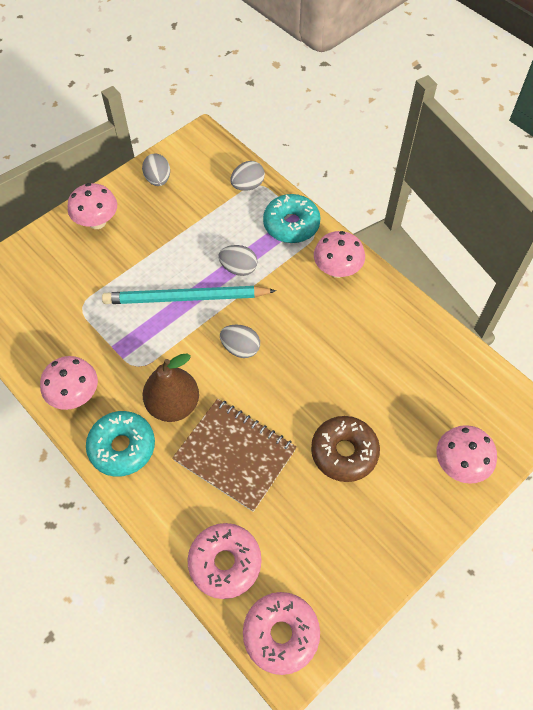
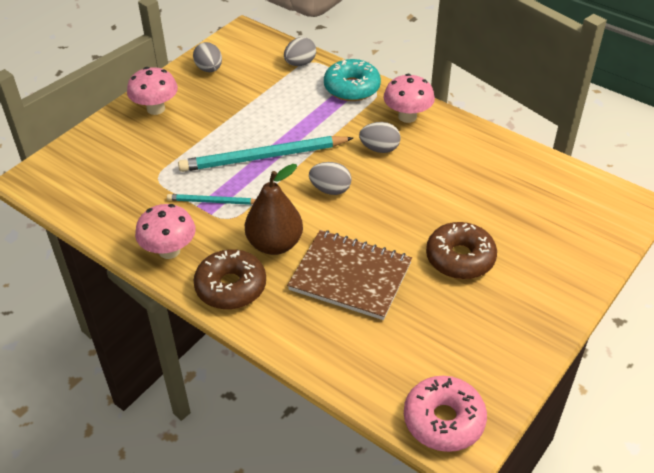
camera: 10 degrees left, 15 degrees down
(122, 447) = (231, 287): turquoise donut -> brown donut
(127, 344) = (213, 202): none -> turquoise pencil
(225, 563) = (367, 368): pink donut -> none
(238, 268) = (310, 127): grey egg -> grey egg (379, 149)
(459, 464) = (576, 251): pink mushroom -> none

